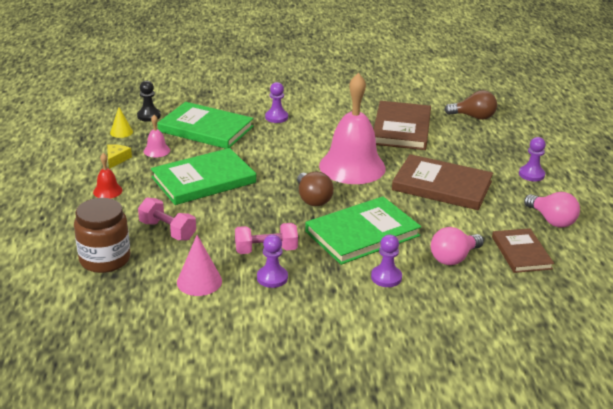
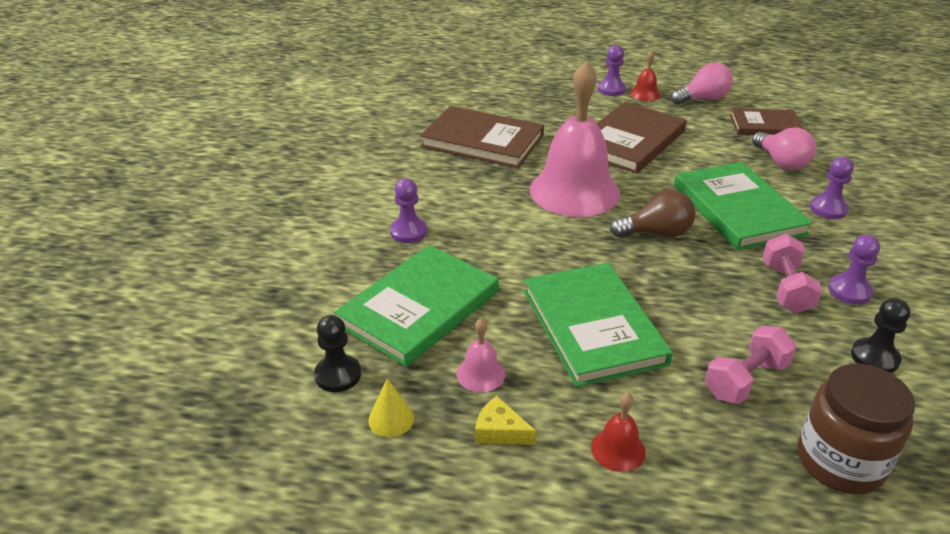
camera: 75 degrees left, 5 degrees up
(199, 281) = (874, 357): pink cone -> black pawn
(473, 117) = (469, 93): brown light bulb -> none
(536, 191) = (645, 94): none -> red bell

